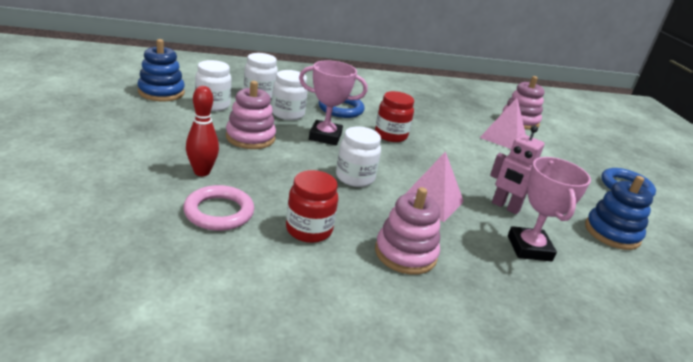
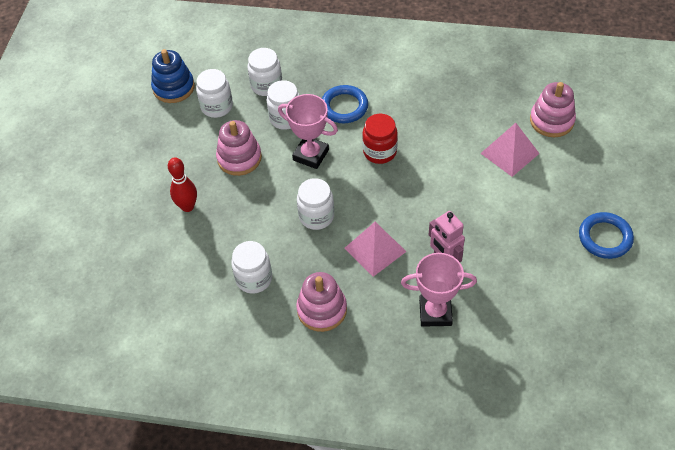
camera: 25 degrees right, 25 degrees up
(219, 212) = (191, 255): pink ring -> none
(309, 230) = (254, 279): red jar -> white jar
(529, 248) = (435, 312): pink trophy -> pink trophy turned 75 degrees clockwise
(612, 233) = (534, 300): blue stacking toy -> none

